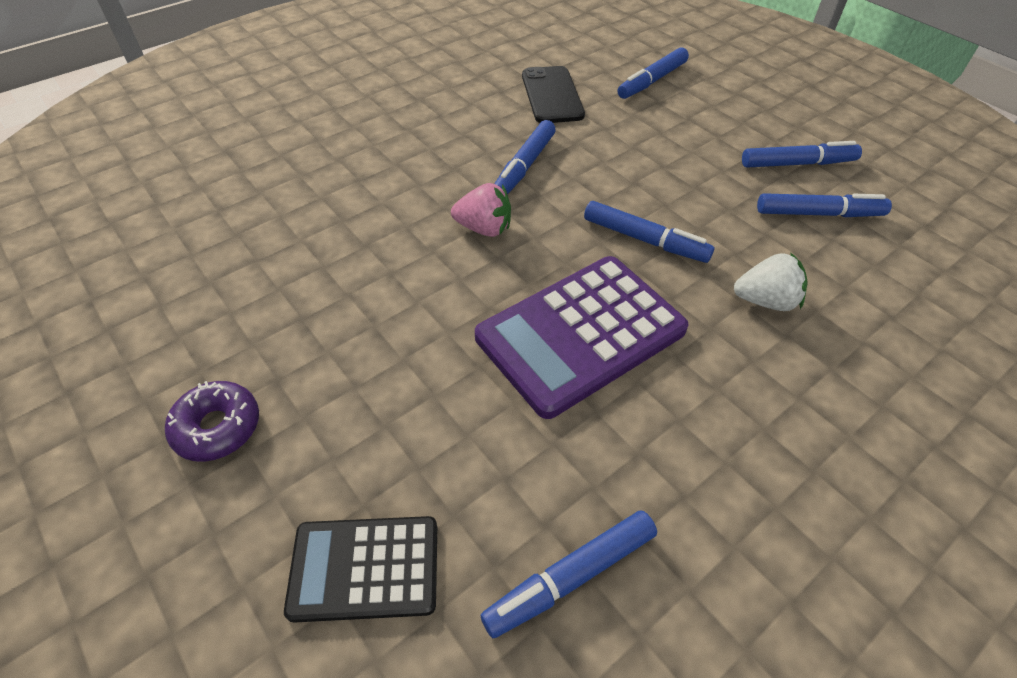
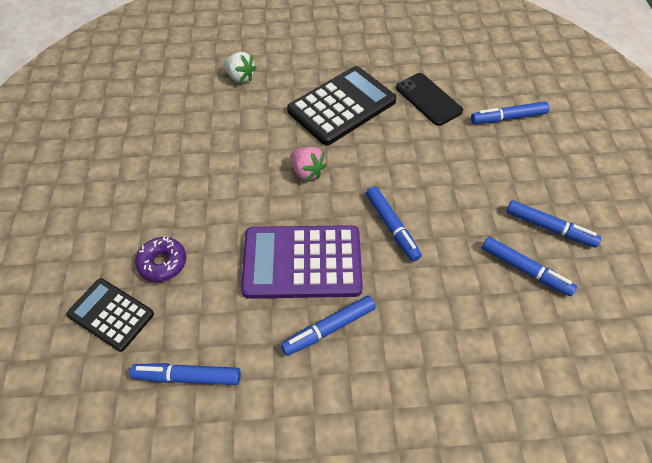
camera: 35 degrees right, 5 degrees up
(217, 427) = (104, 212): purple donut -> purple donut (163, 263)
(457, 140) = (341, 106): none -> black calculator
(524, 166) = (365, 142): blue marker -> blue marker (329, 328)
(552, 95) = (428, 99): black phone -> black phone turned 60 degrees counterclockwise
(765, 301) = (426, 304): white strawberry -> white strawberry (240, 77)

